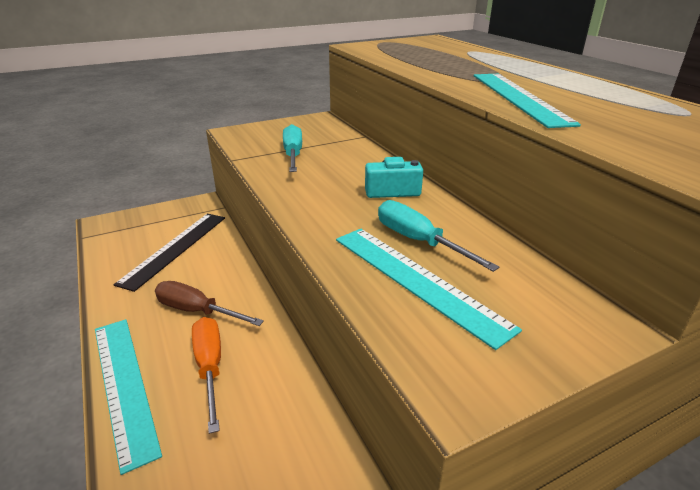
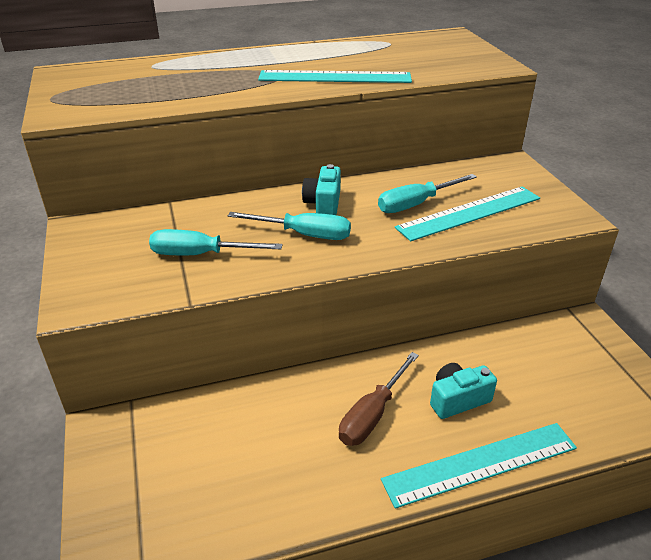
camera: 80 degrees left, 5 degrees up
(175, 248) = (230, 448): black ruler -> none
(210, 367) = (457, 399): orange screwdriver -> turquoise camera
(332, 187) = (304, 234): none -> turquoise screwdriver

